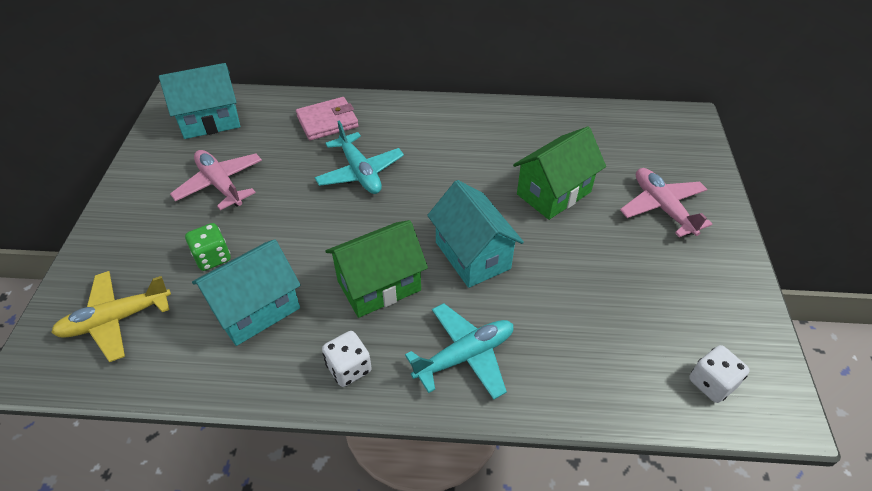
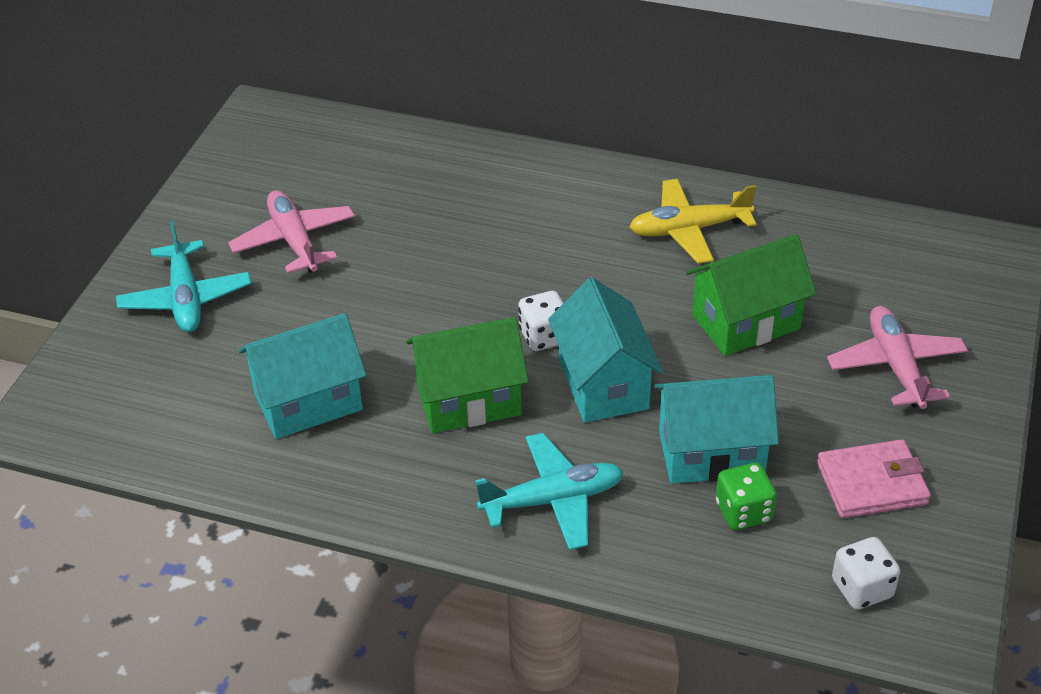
camera: 15 degrees right, 5 degrees down
(116, 319) = (139, 384): yellow plane -> yellow plane (689, 229)
(210, 121) = (297, 152): turquoise house -> turquoise house (711, 453)
(212, 257) = (267, 331): green dice -> green dice (743, 512)
(327, 122) = (458, 176): pink wallet -> pink wallet (872, 483)
(349, 368) = (405, 488): white dice -> white dice (544, 336)
(360, 172) = (483, 252): turquoise plane -> turquoise plane (185, 298)

